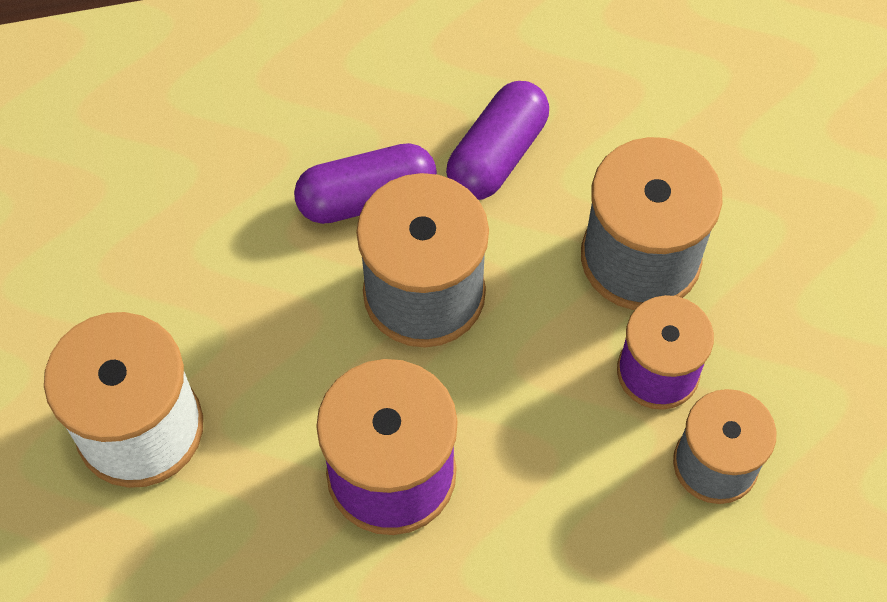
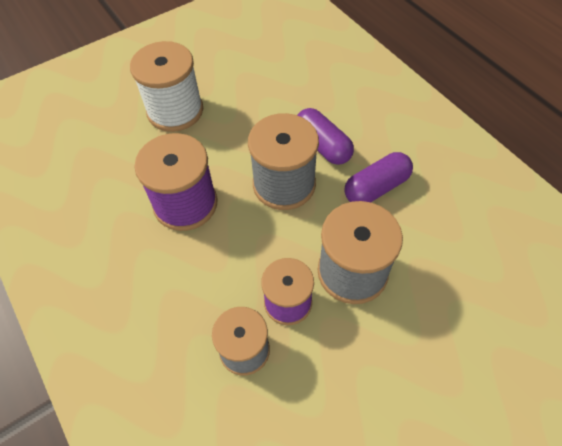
camera: 70 degrees right, 5 degrees down
(497, 155) = (376, 187): purple capsule -> purple capsule turned 45 degrees counterclockwise

